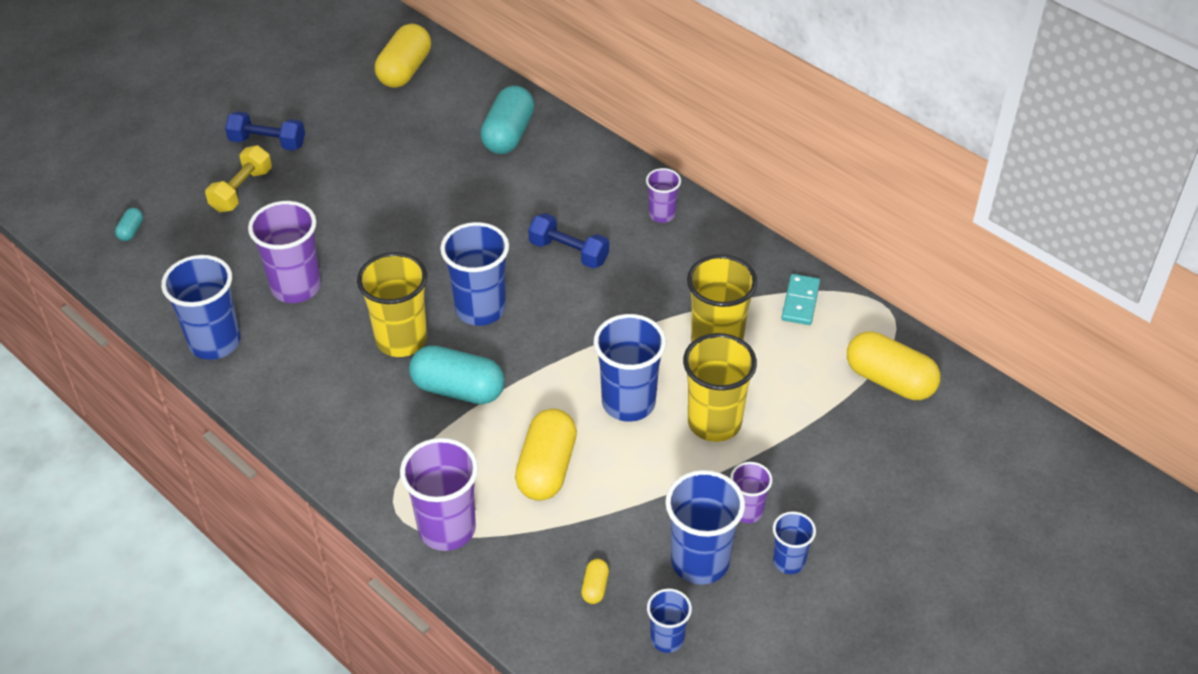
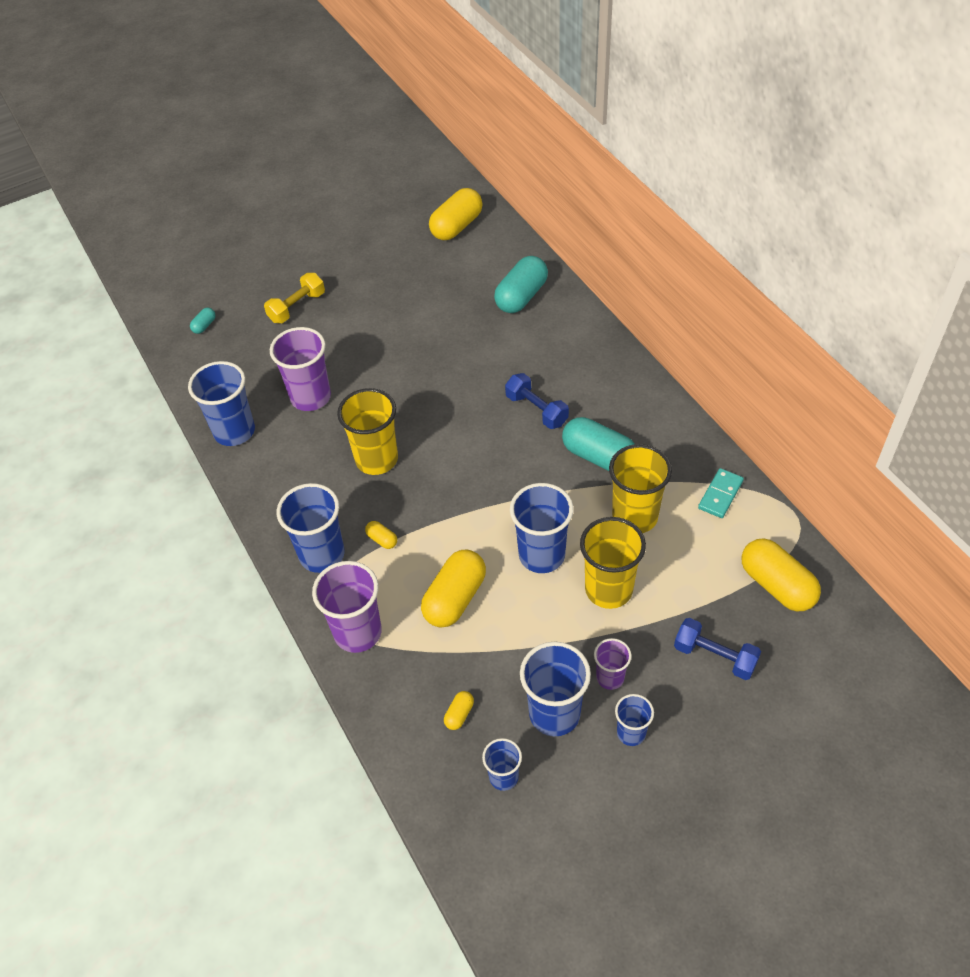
camera: 20 degrees right, 5 degrees up
(267, 143) = (330, 270): blue dumbbell -> blue dumbbell (714, 656)
(439, 424) = (382, 539): none -> yellow capsule
(458, 389) = (407, 512): turquoise capsule -> turquoise capsule (598, 456)
(480, 309) = (448, 445): blue cup -> blue cup (322, 555)
(662, 214) = (626, 391): purple cup -> none

